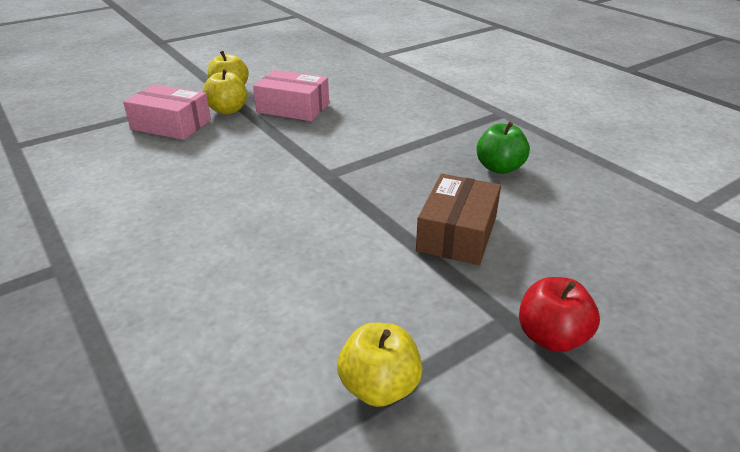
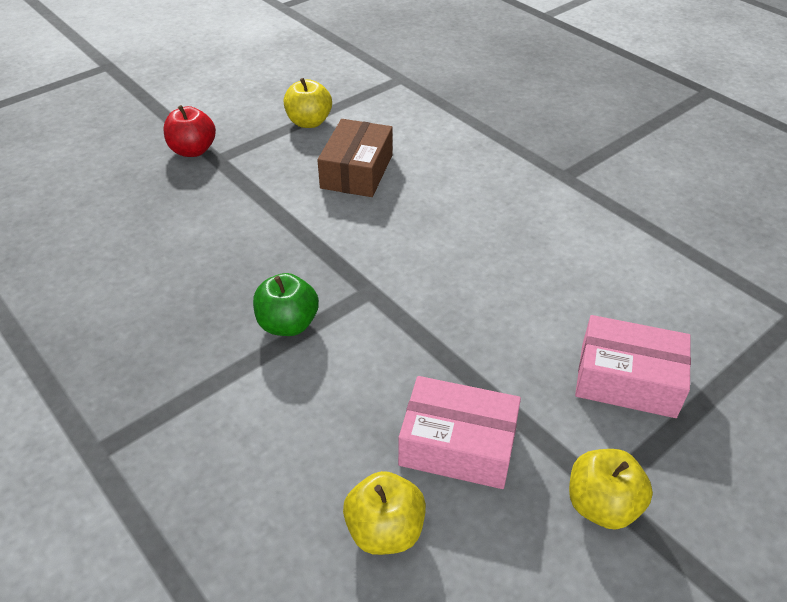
camera: 175 degrees right, 10 degrees up
(228, 110) = (565, 429): yellow apple -> yellow apple (385, 530)
(457, 233) = (235, 223): brown box -> brown box (357, 171)
(499, 168) = (158, 315): green apple -> green apple (288, 324)

